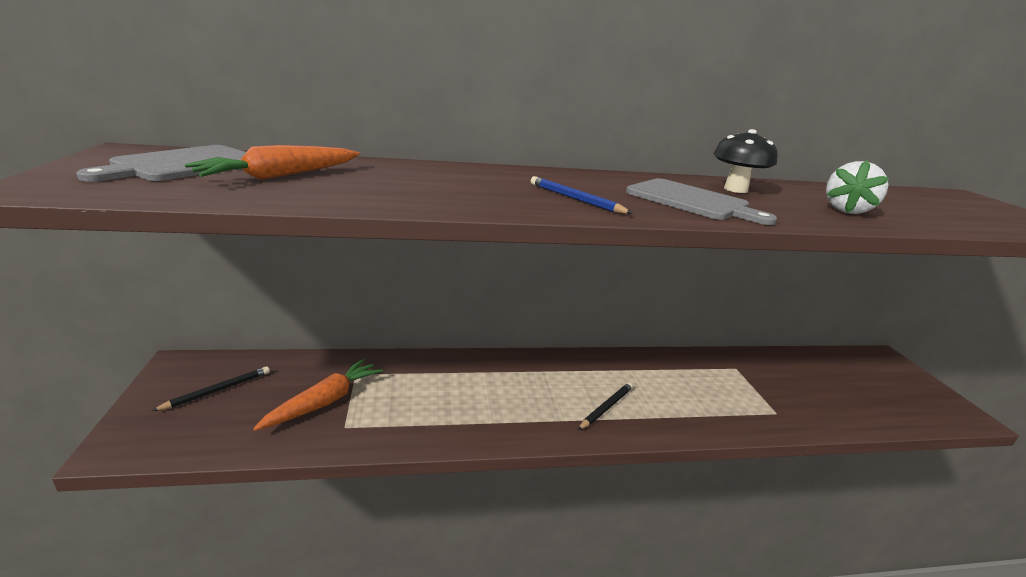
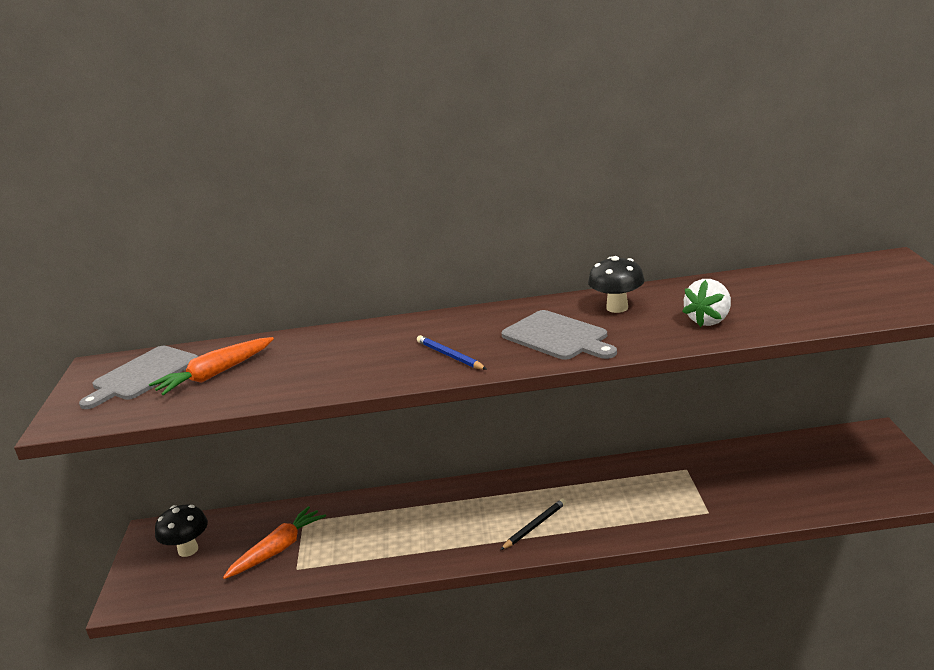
camera: 10 degrees right, 0 degrees up
(217, 390) = (188, 550): black pencil -> black mushroom

